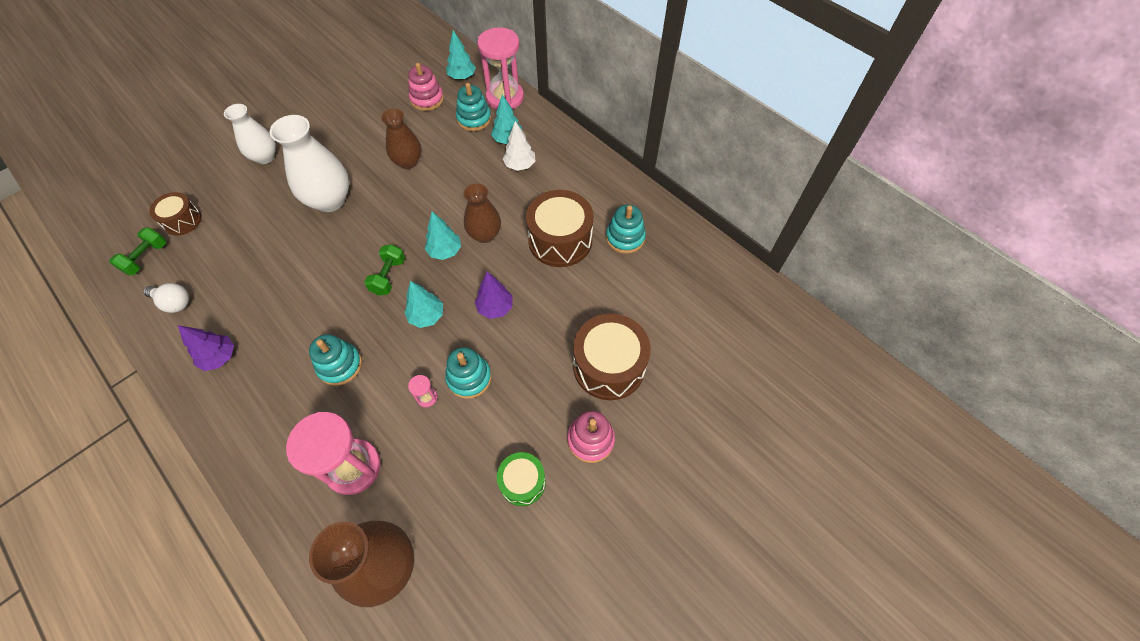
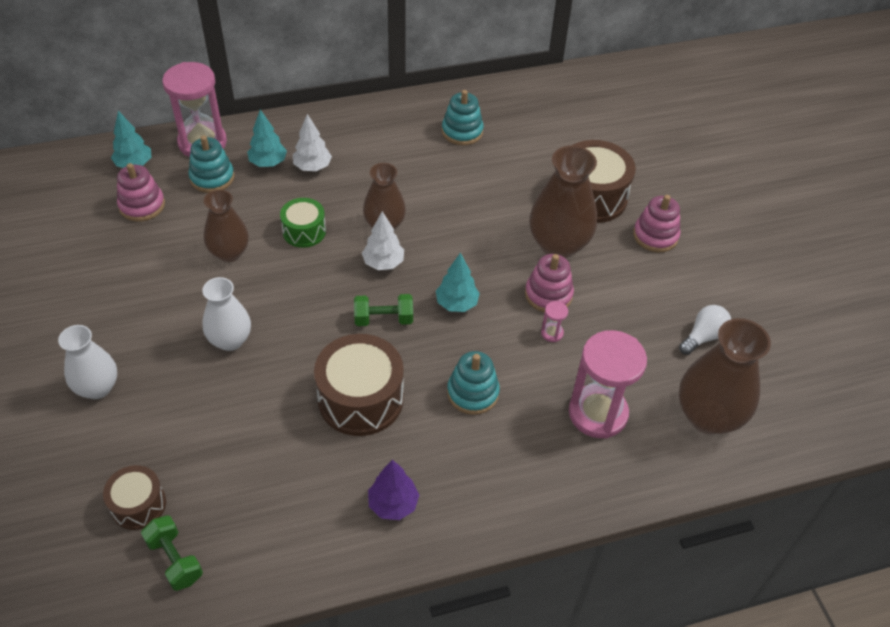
camera: 65 degrees left, 10 degrees down
(174, 302) = (276, 539): white light bulb -> white light bulb (703, 337)
(330, 200) = (230, 340): white vase -> white vase, size x0.65
(388, 276) = (383, 319): green dumbbell -> green dumbbell turned 45 degrees counterclockwise
(445, 251) = (383, 263): turquoise tree -> white tree
(469, 378) = (548, 295): turquoise stacking toy -> pink stacking toy
(495, 308) = (480, 249): purple tree -> none
(522, 482) = (673, 294): green drum -> green drum (304, 231)
(532, 363) = (558, 245): none -> brown vase
(560, 240) = (433, 175): brown drum -> brown drum (360, 399)

